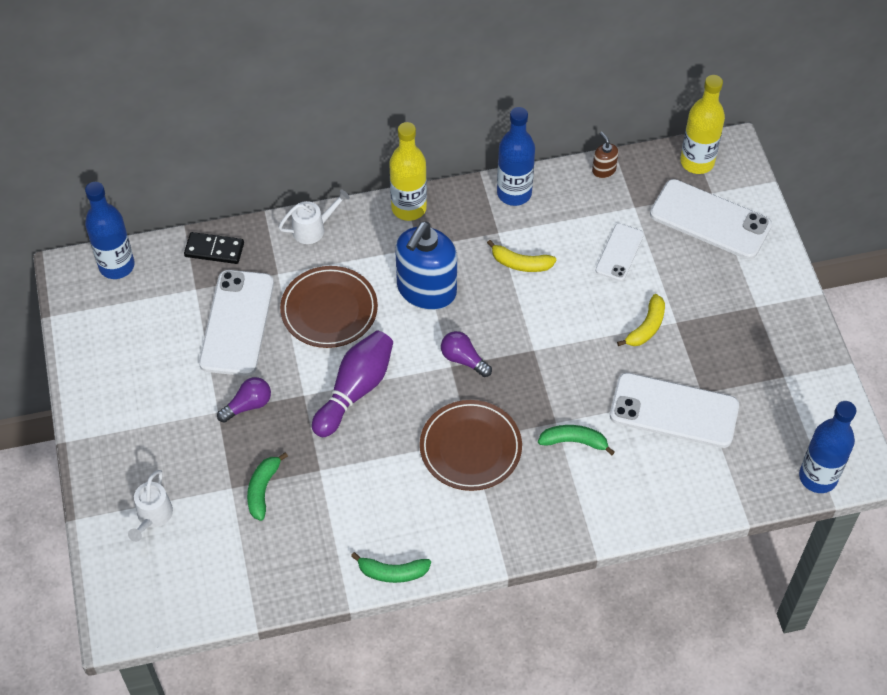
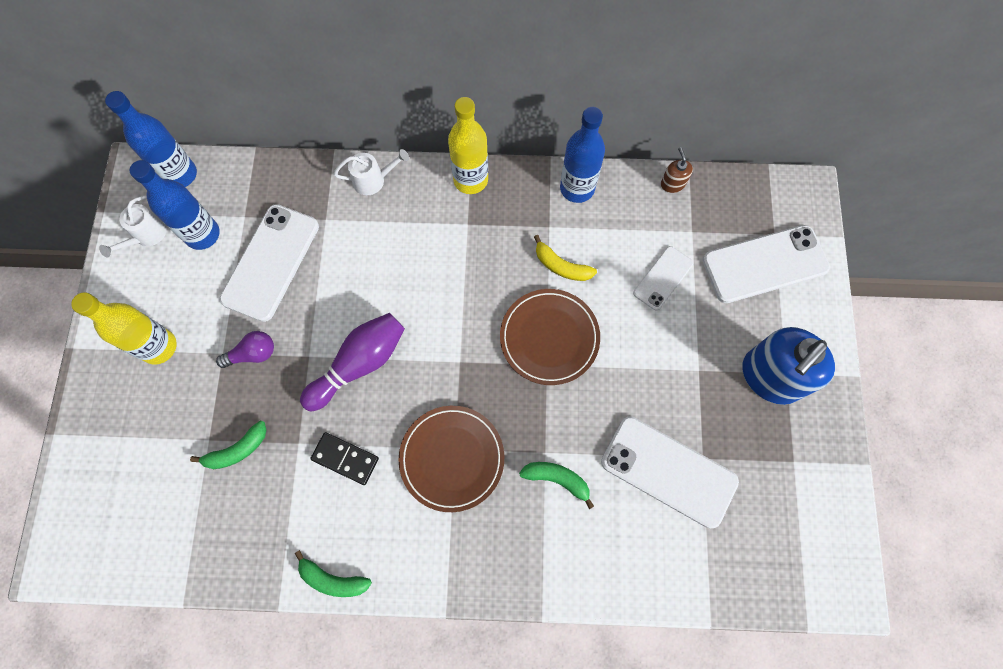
camera: 15 degrees right, 15 degrees up
(153, 517) = (125, 451): white watering can -> white watering can (146, 236)
(214, 250) = (274, 180): black domino -> black domino (345, 459)
(263, 489) = (237, 450): green banana -> green banana turned 150 degrees counterclockwise
(329, 310) = (361, 270): brown plate -> brown plate (549, 338)
(426, 290) = (461, 272): blue soap dispenser -> blue soap dispenser (770, 377)
(463, 359) = (474, 358): purple light bulb -> none
(646, 327) = (667, 368): yellow banana -> none
(697, 162) = (768, 197): yellow bottle -> yellow bottle (159, 347)
(710, 220) = (764, 264): white phone -> white phone turned 60 degrees counterclockwise
(818, 477) = (798, 590): blue bottle -> blue bottle (202, 234)

